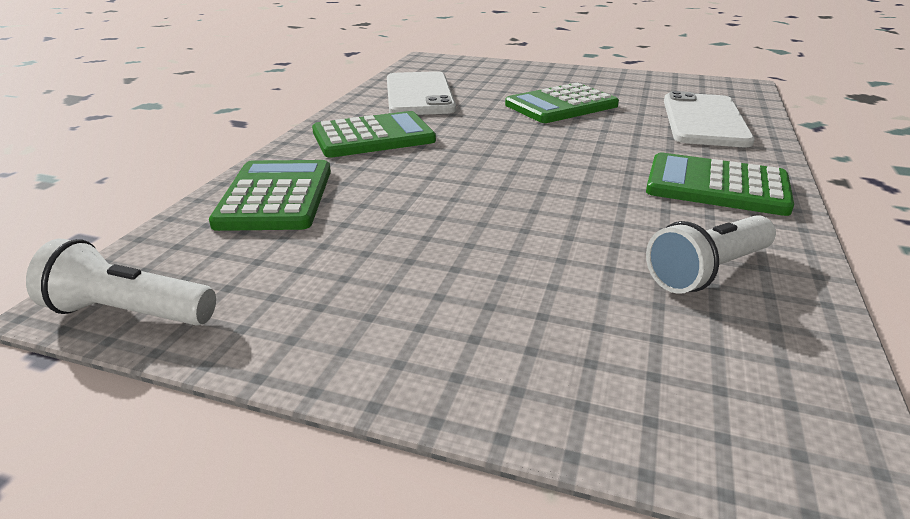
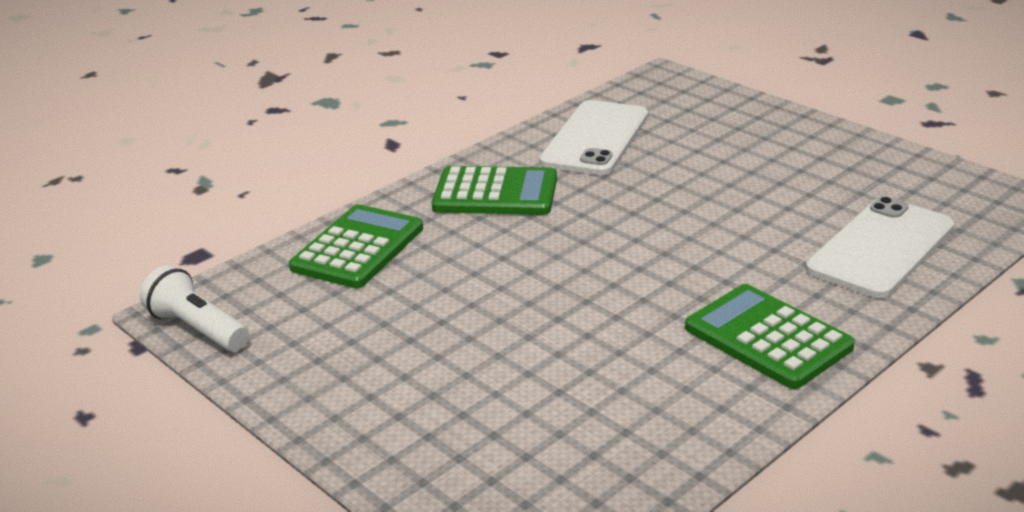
camera: 30 degrees right, 0 degrees up
(561, 105) = (737, 188): green calculator -> none
(708, 271) = (636, 418): white flashlight -> none

